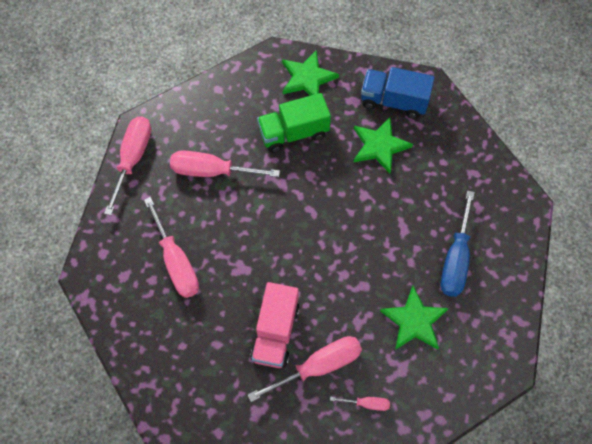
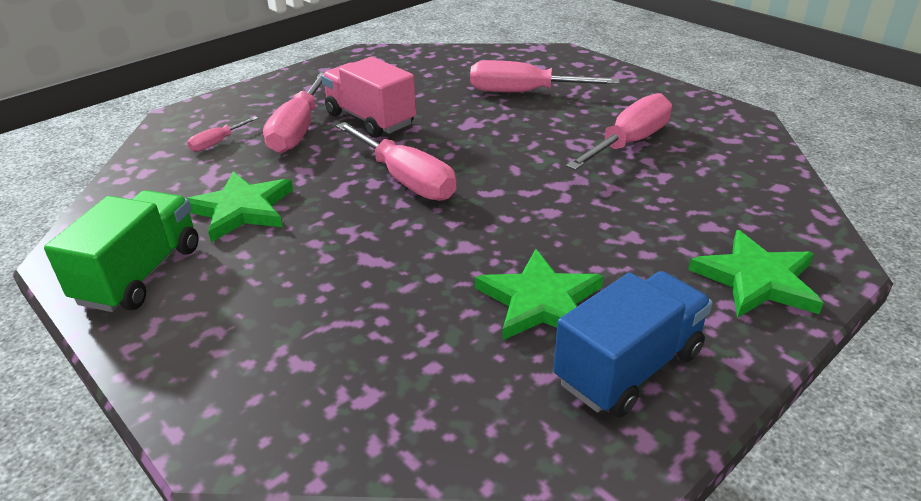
camera: 125 degrees right, 30 degrees down
(133, 159) = (692, 102): pink screwdriver -> pink screwdriver (406, 180)
(293, 133) = (642, 224): green truck -> green truck (140, 274)
(455, 259) = (259, 287): blue screwdriver -> none

